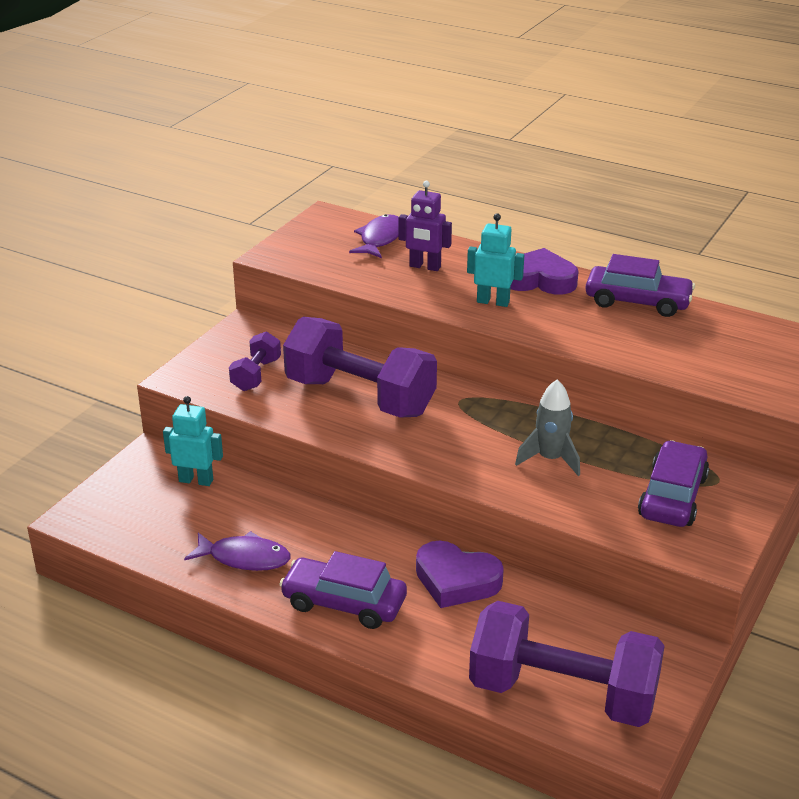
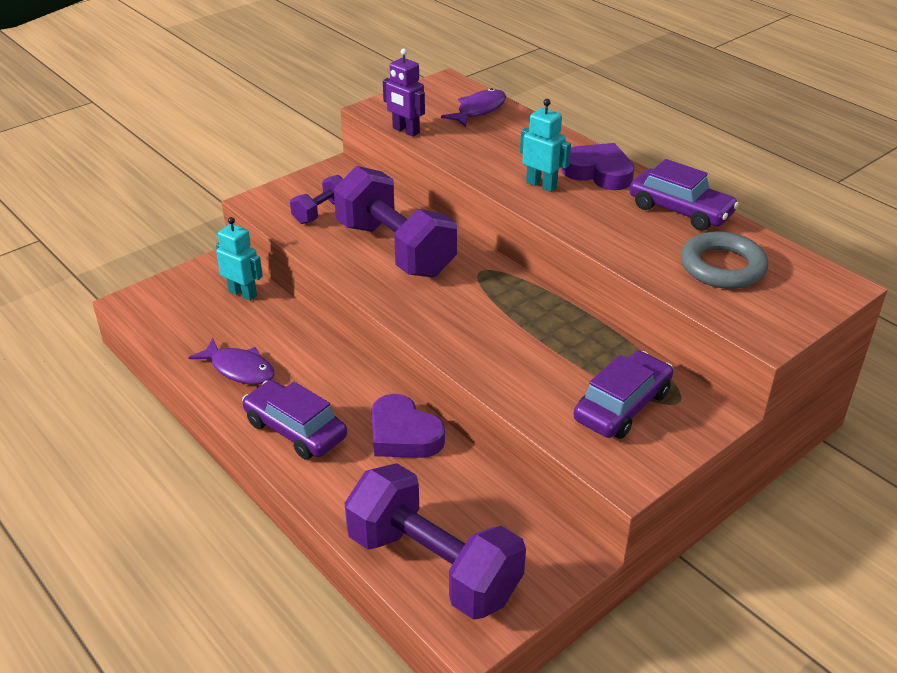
camera: 20 degrees right, 5 degrees up
(425, 267) = (501, 142): purple robot -> purple robot (405, 131)
(550, 459) = (528, 343): grey rocket -> none
(708, 346) = (722, 267): none -> grey ring

